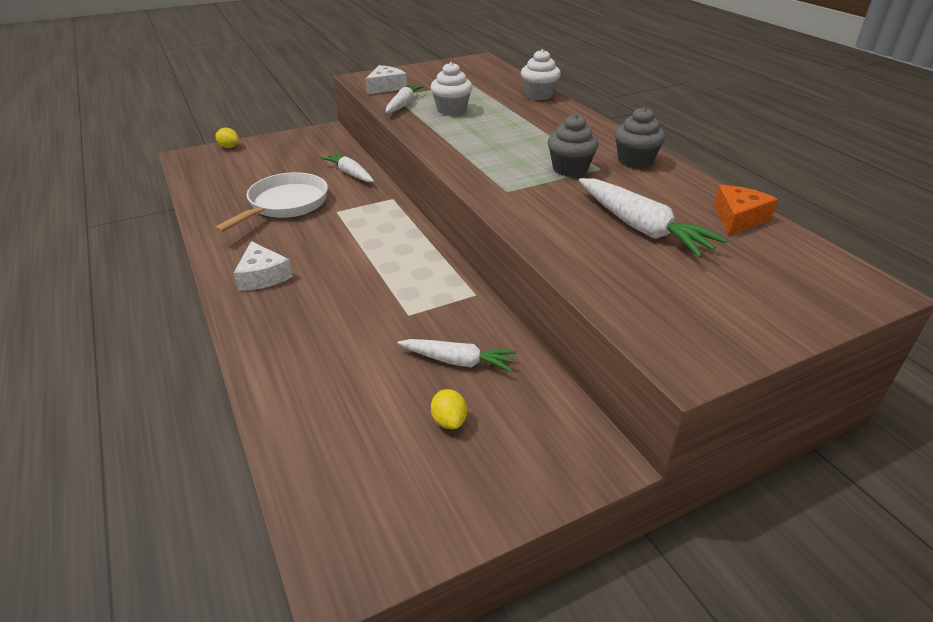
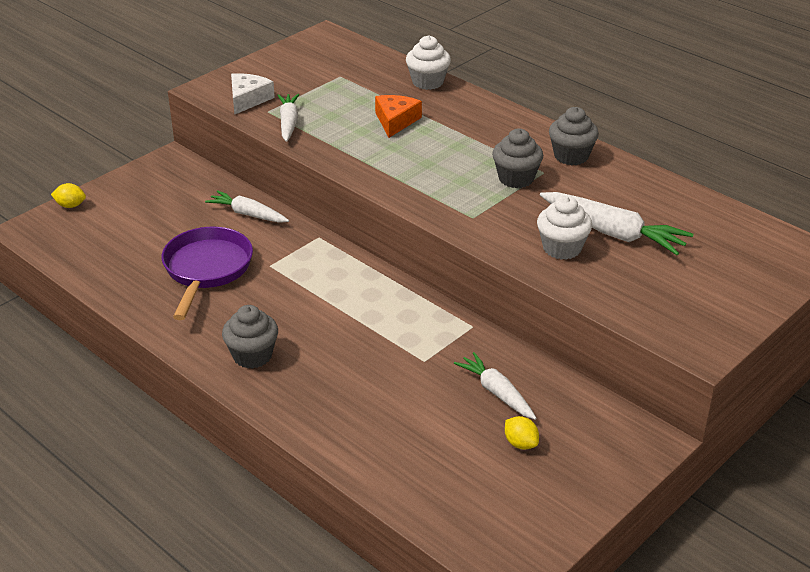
camera: 20 degrees left, 0 degrees up
(262, 276) = (252, 356): white cheese -> grey cupcake
(285, 205) = (206, 270): white pan -> purple pan
(451, 110) = (347, 121): white cupcake -> white cupcake (562, 248)
(458, 361) = (496, 392): white carrot -> white carrot turned 120 degrees counterclockwise
(738, 218) = (688, 205): orange cheese -> orange cheese (395, 121)

